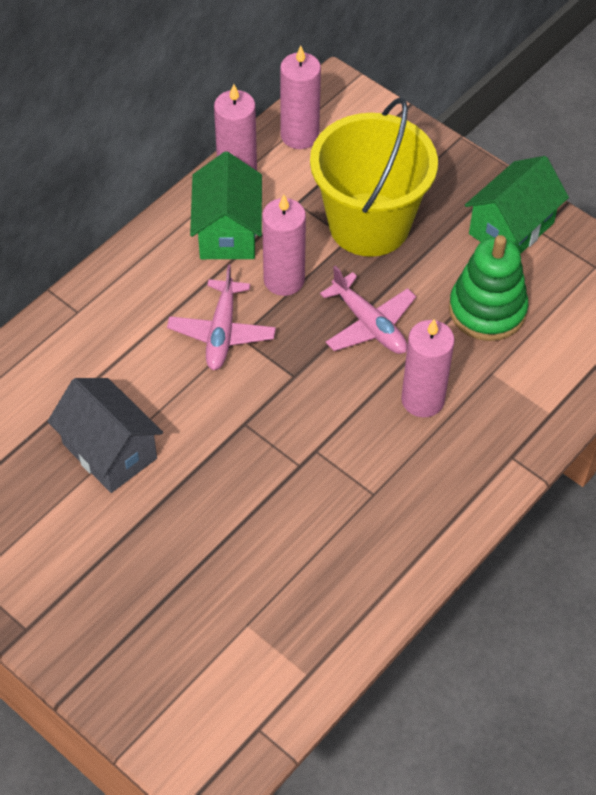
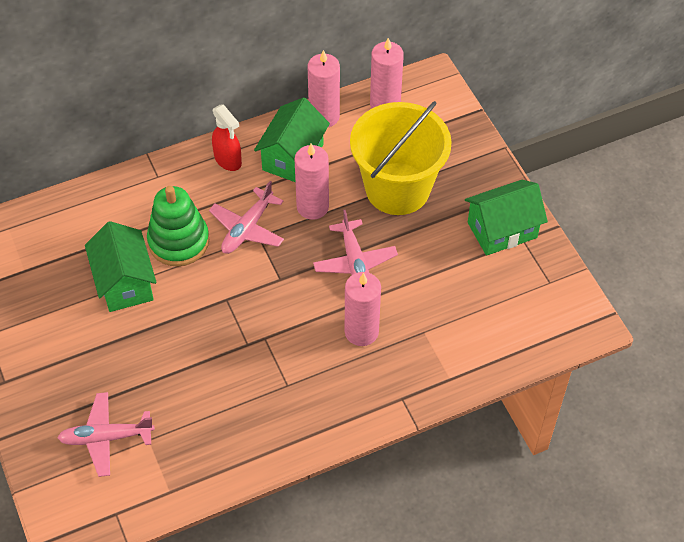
camera: 25 degrees right, 0 degrees up
(109, 451) = (125, 282): grey house -> green house
(152, 262) = (228, 160): none -> red spray bottle
(193, 644) = (106, 438): none -> pink plane
(487, 310) = (447, 284): green stacking toy -> green stacking toy (178, 241)

